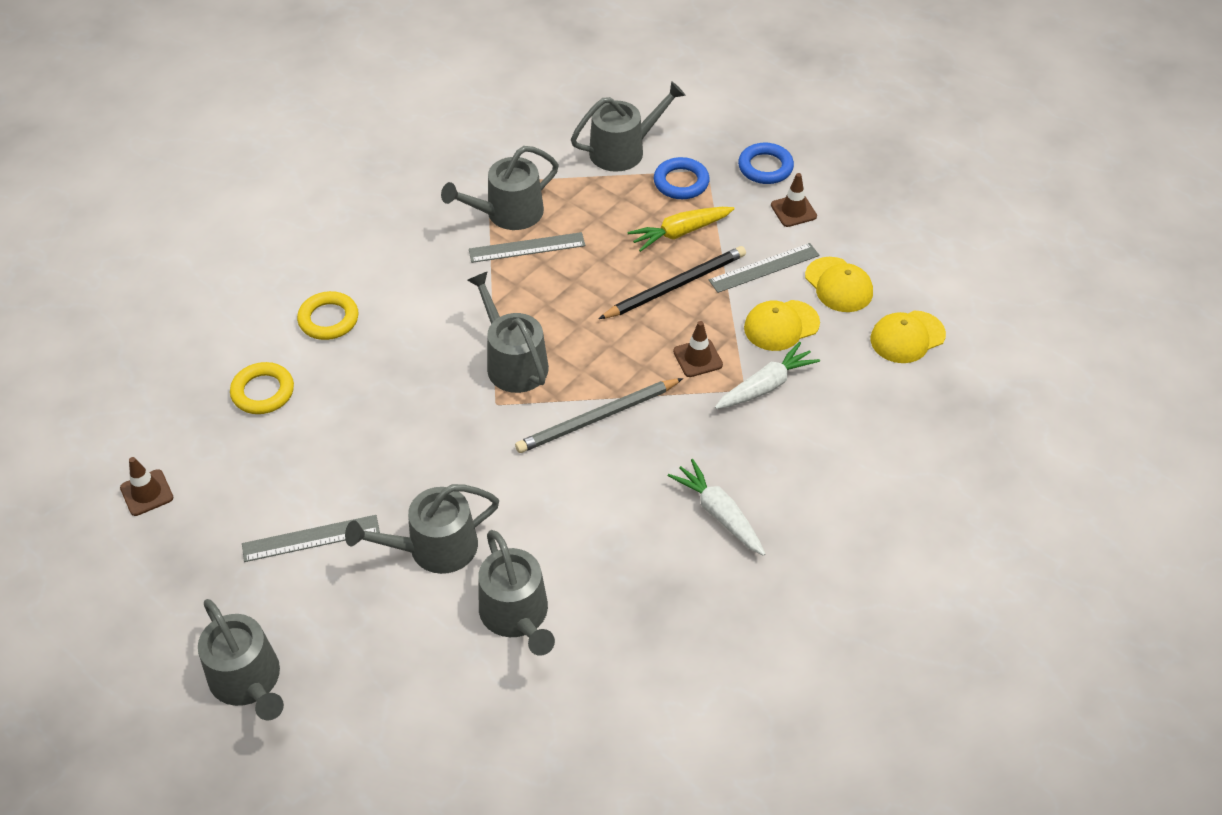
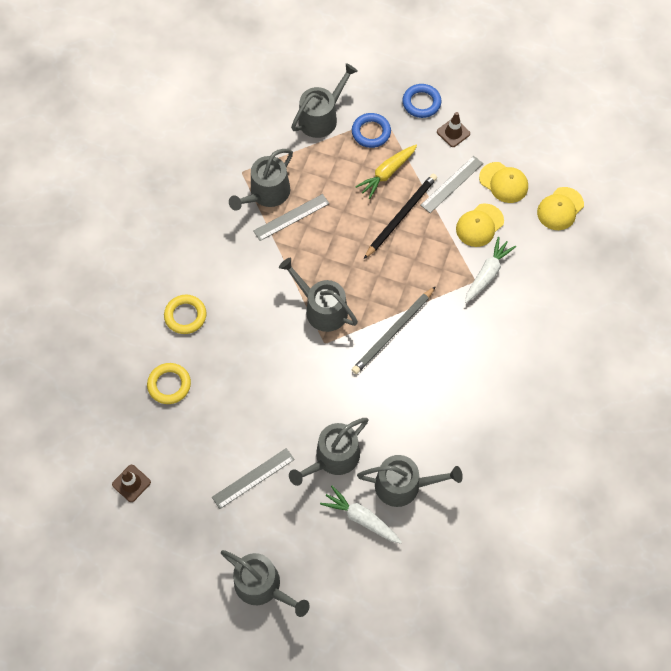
camera: 20 degrees left, 15 degrees up
(517, 615) = (403, 485): grey watering can -> grey watering can turned 45 degrees counterclockwise
(697, 358) = (437, 267): brown traffic cone -> none
(719, 514) = (495, 375): white carrot -> white carrot (361, 518)

